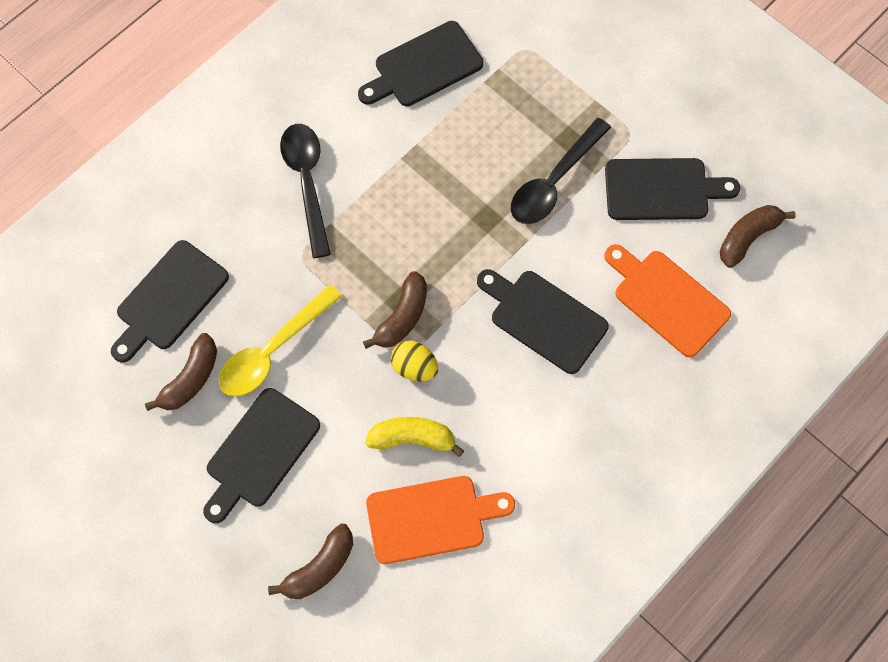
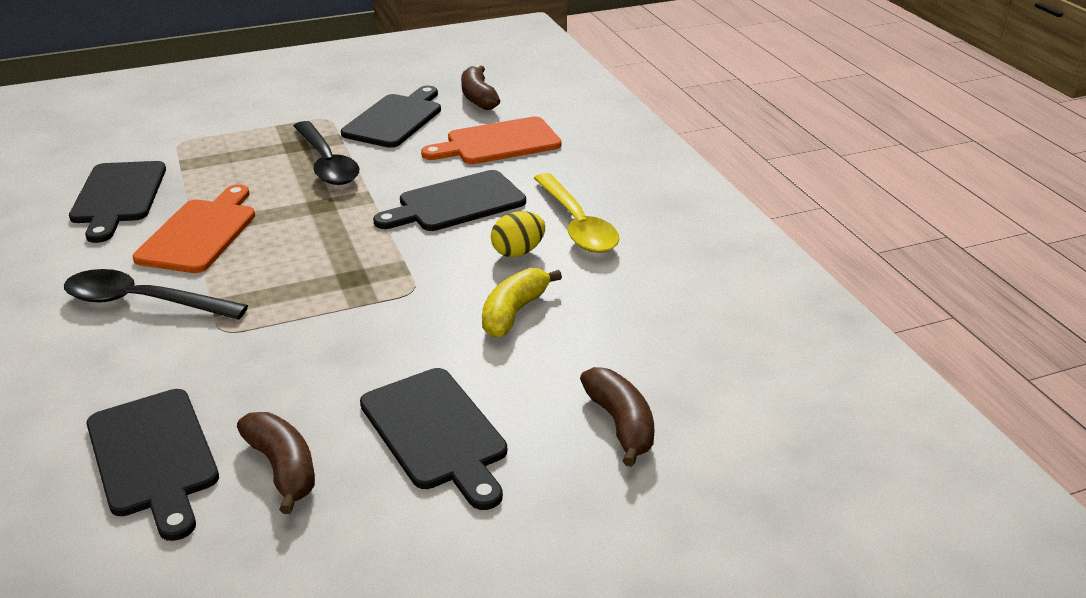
camera: 65 degrees left, 35 degrees down
(272, 351) = (316, 385): yellow spoon -> yellow spoon (577, 225)
(402, 317) = (371, 282): brown banana -> none
(414, 367) = (435, 289): yellow egg -> yellow egg (518, 252)
(431, 518) = (614, 325): orange cutting board -> orange cutting board (200, 233)

